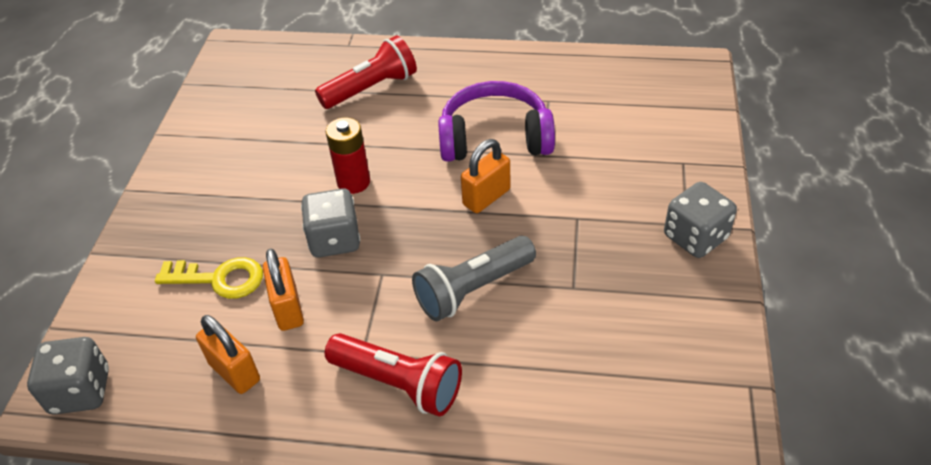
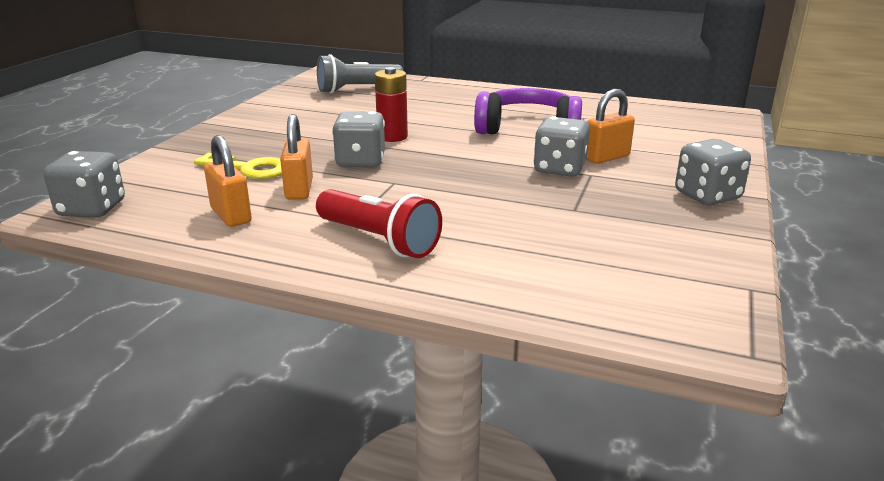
camera: 10 degrees right, 20 degrees down
(371, 88) = (430, 98): red flashlight -> none
(473, 289) = (475, 199): grey flashlight -> grey flashlight (357, 89)
(486, 197) = (508, 155): orange padlock -> orange padlock (606, 157)
(544, 214) = (559, 169): none -> grey dice

